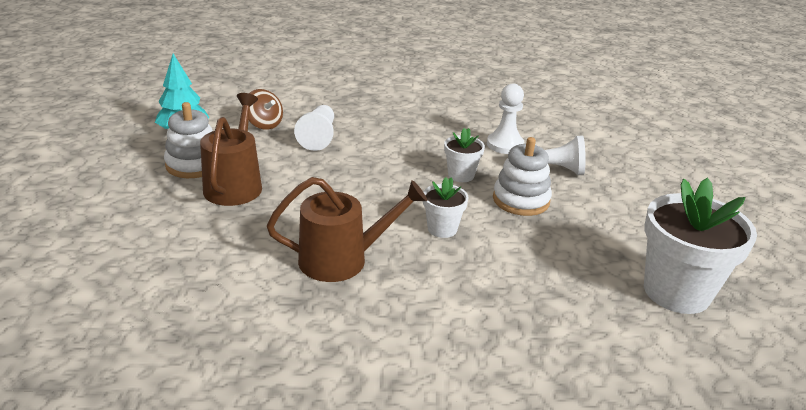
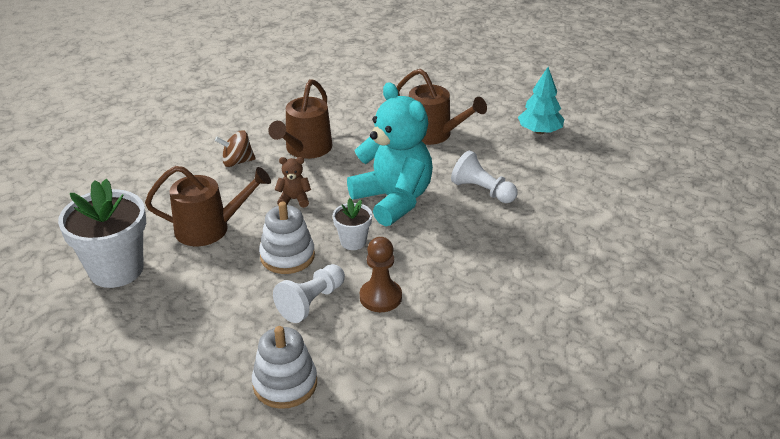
camera: 125 degrees right, 5 degrees up
(194, 164) = (478, 125): white stacking toy -> white stacking toy (285, 384)
(264, 124) = (527, 170): brown spinning top -> brown spinning top (237, 162)
(379, 174) = (393, 200): none -> turquoise teddy bear
(442, 229) = (294, 199): white flower pot -> brown teddy bear
(505, 145) = (380, 297): white pawn -> brown pawn
(549, 262) = (209, 228): none -> brown watering can

